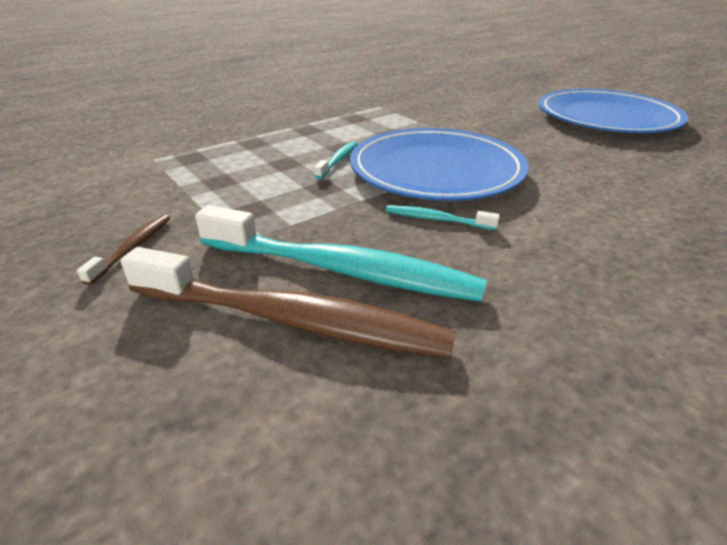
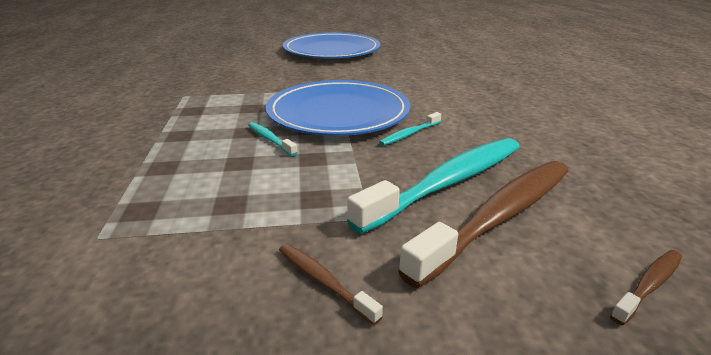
camera: 60 degrees left, 5 degrees down
(201, 476) = (649, 285): none -> brown toothbrush

